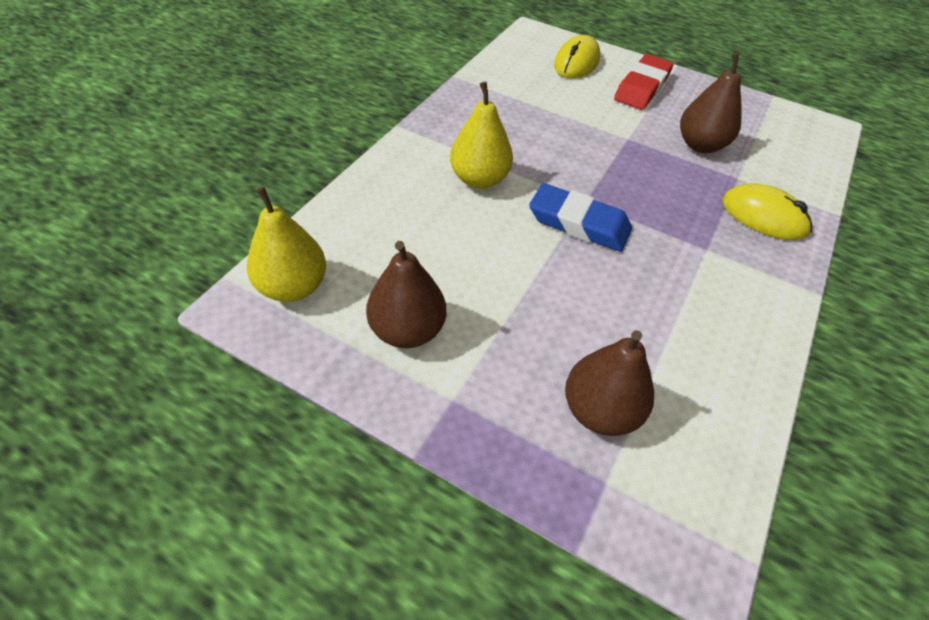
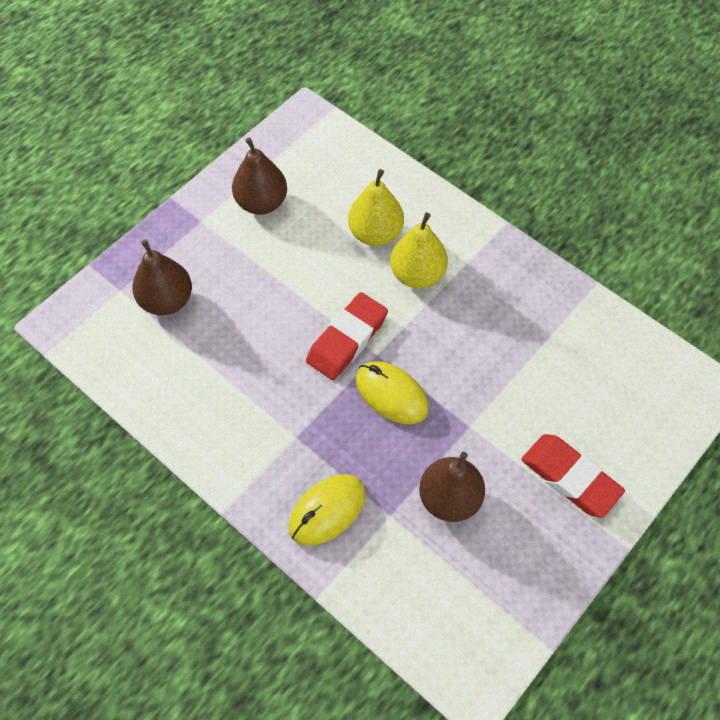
camera: 105 degrees right, 10 degrees up
(293, 287) = (316, 142): yellow pear -> yellow pear (375, 233)
(576, 62) = (628, 418): yellow mouse -> yellow mouse (391, 394)
(579, 223) = (347, 339): blue eraser -> red eraser

